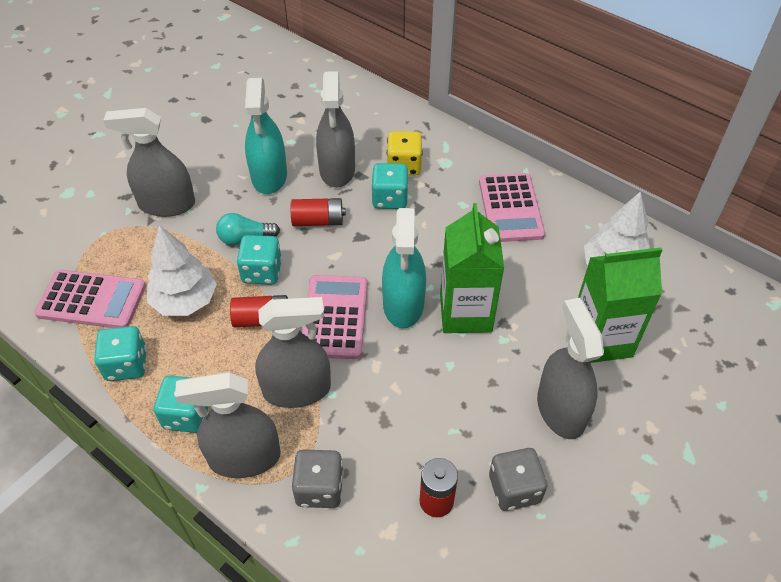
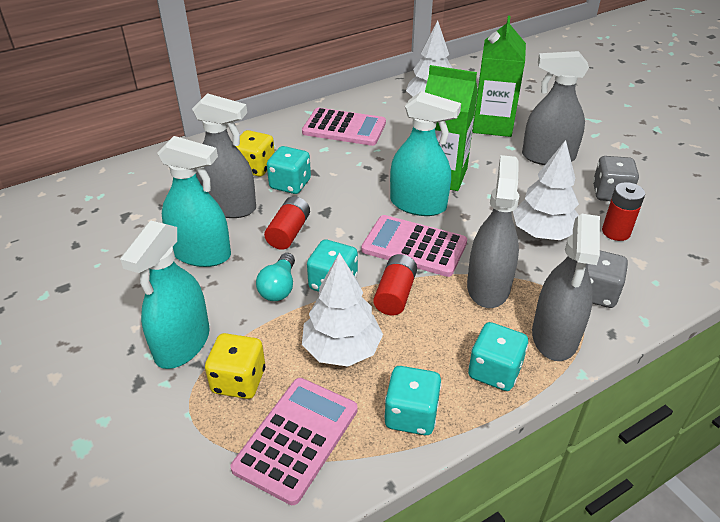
camera: 70 degrees left, 10 degrees down
(138, 249) = (239, 381): none -> yellow dice
(167, 204) = (182, 344): grey spray bottle -> turquoise spray bottle
(402, 425) = (543, 233): none -> white tree

